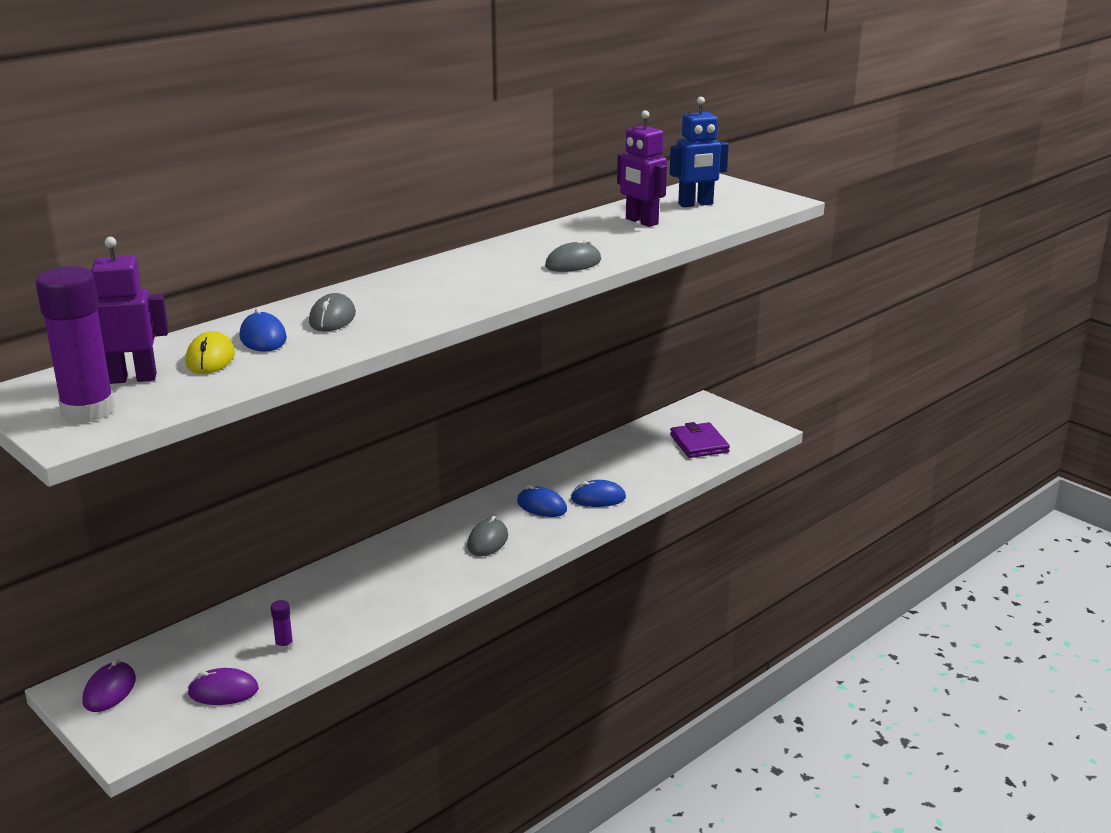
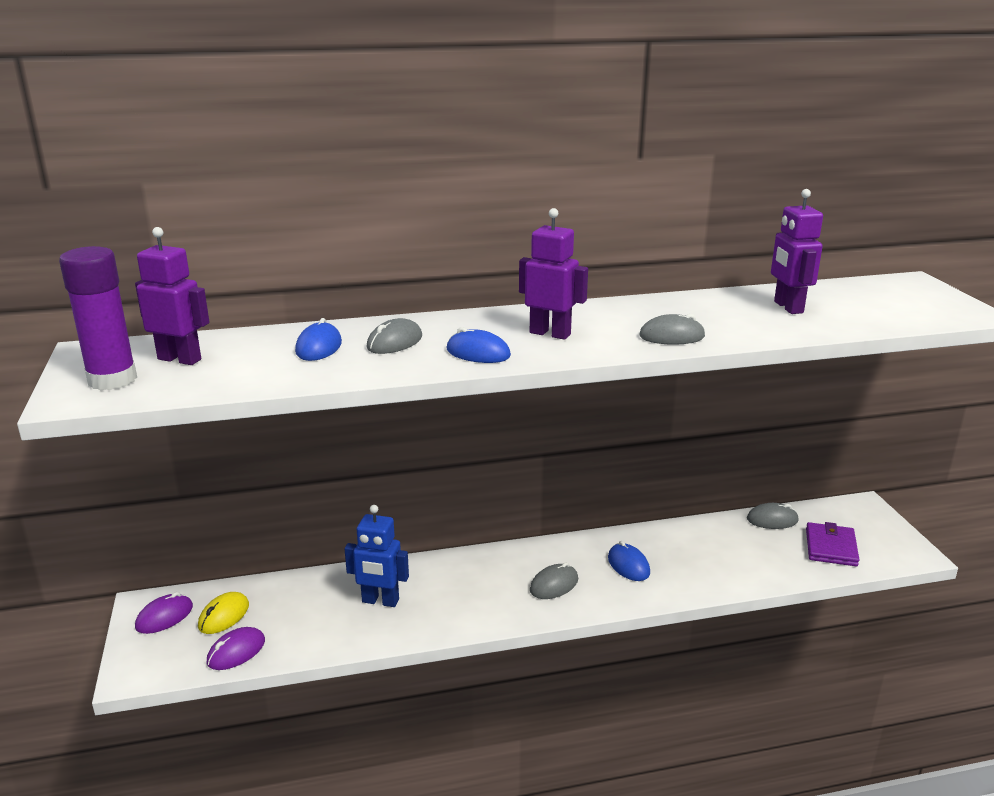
camera: 30 degrees right, 0 degrees up
(210, 358) = (256, 356): yellow mouse -> yellow mouse (224, 616)
(223, 691) = (236, 652): purple mouse -> purple mouse turned 75 degrees counterclockwise
(284, 646) = (314, 626): purple glue stick -> none
(467, 282) = (550, 333): none -> purple robot
(598, 498) = (687, 574): blue mouse -> blue mouse (478, 353)
(637, 435) = (772, 520): none -> grey mouse
(696, 204) = (866, 300): blue robot -> blue robot (380, 601)

